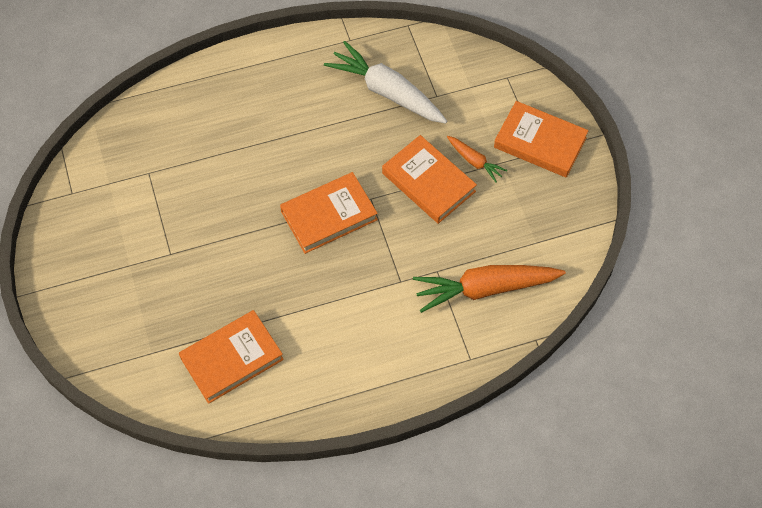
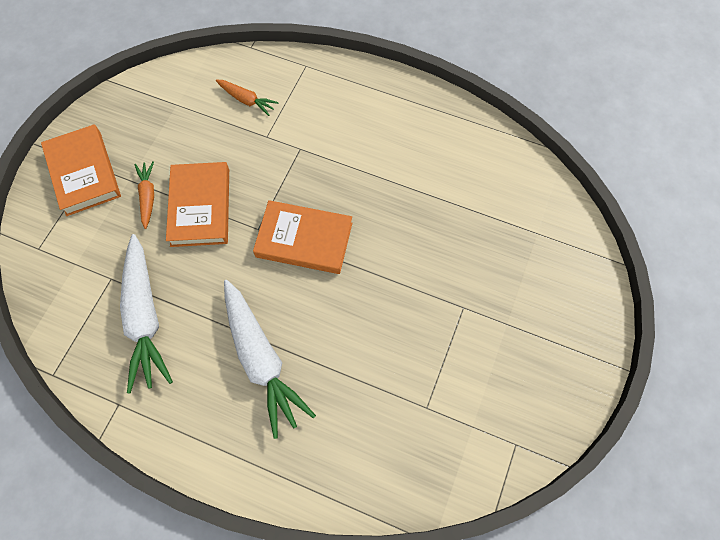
camera: 140 degrees left, 5 degrees up
(232, 359) = (476, 183): orange book -> none
(284, 123) = (261, 359): none -> white carrot
(485, 289) = (246, 100): orange carrot -> orange carrot, size x0.50

